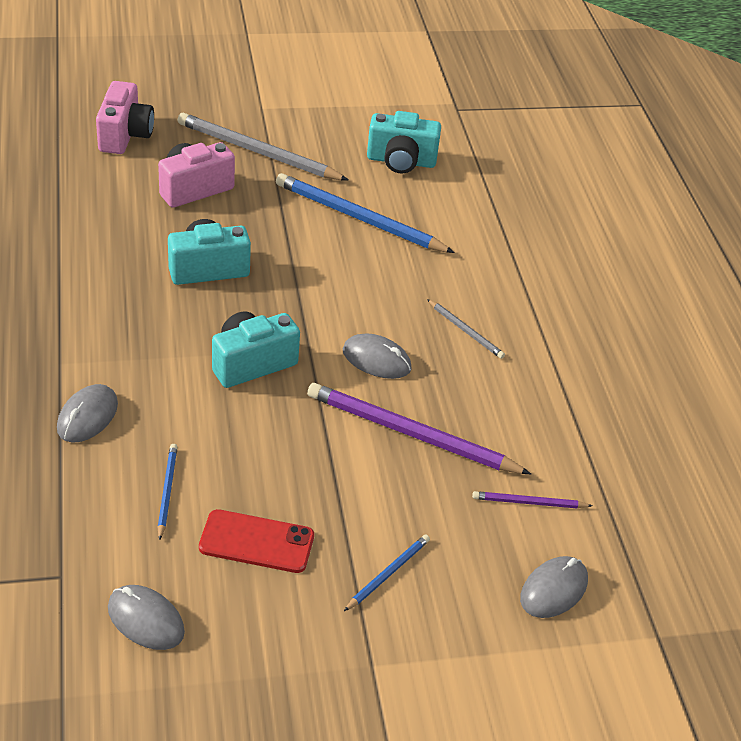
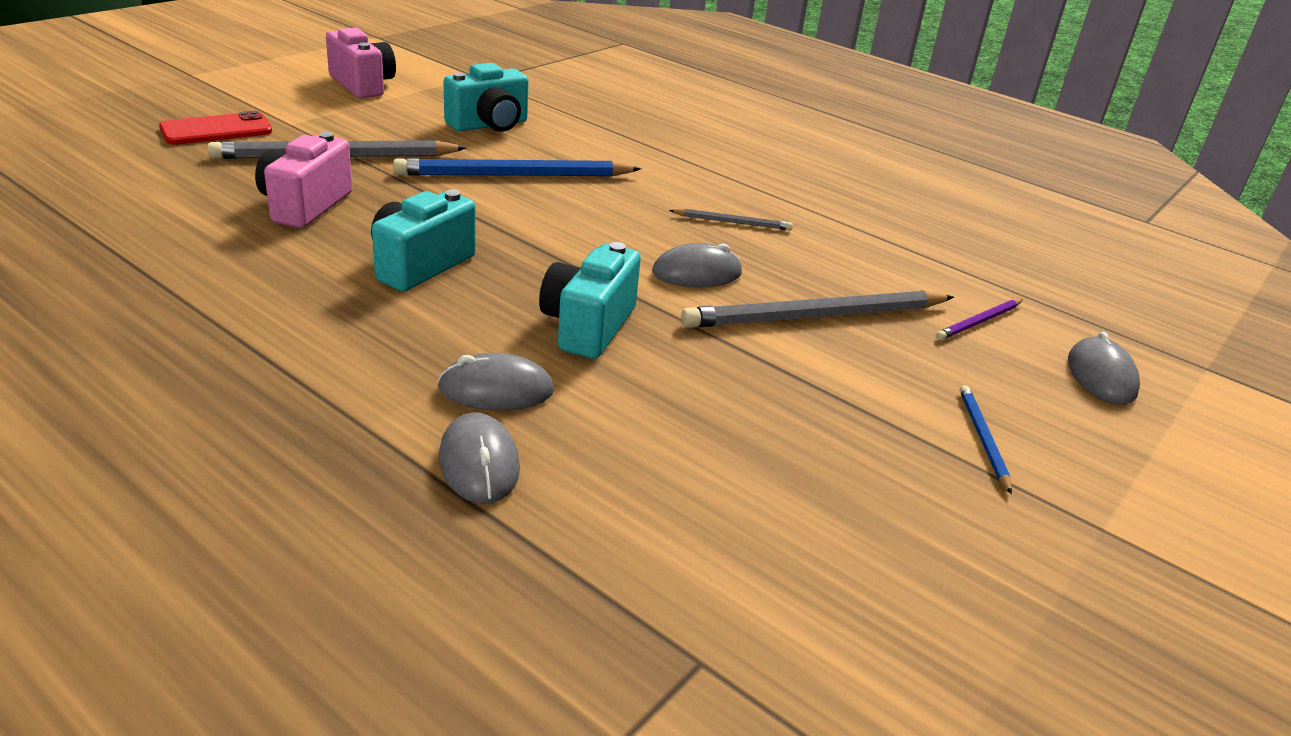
camera: 40 degrees left, 10 degrees down
(125, 135) = (152, 186): pink camera -> pink camera (363, 85)
(145, 620) = (863, 641): grey mouse -> grey mouse (496, 390)
(167, 491) = (681, 489): blue pencil -> none
(256, 542) = (840, 483): red phone -> red phone (216, 130)
(412, 434) = (817, 316): purple pencil -> grey pencil

